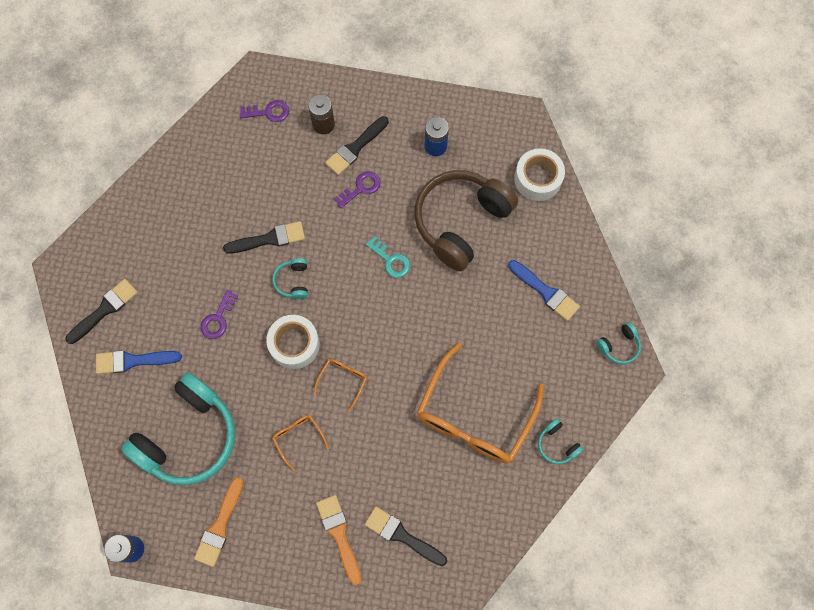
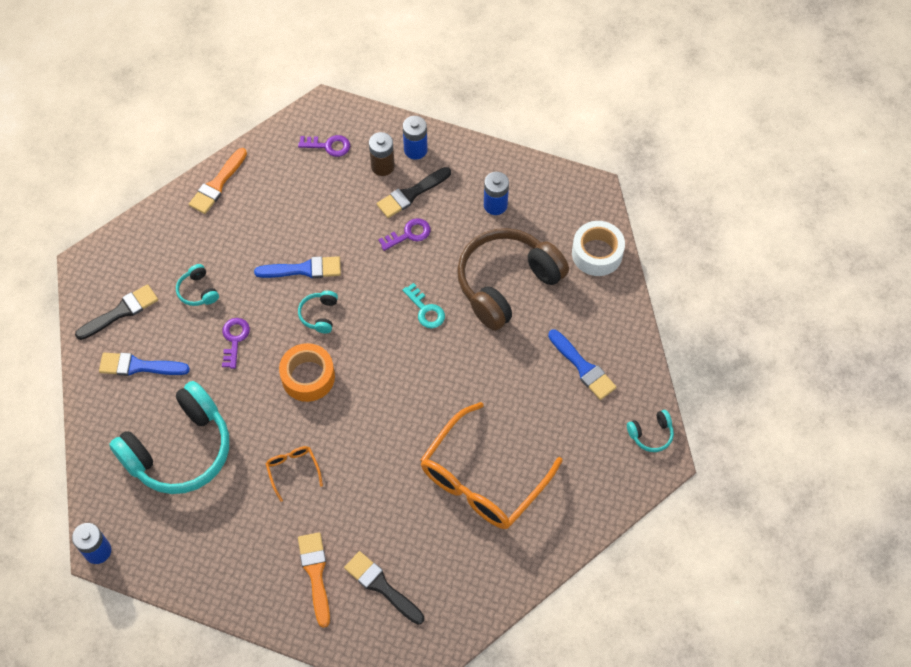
camera: 10 degrees right, 10 degrees down
(218, 319) = (234, 339): purple key -> purple key turned 150 degrees clockwise
(219, 526) = (193, 544): orange brush -> orange brush (217, 184)
(269, 239) = (304, 269): black brush -> blue brush
(294, 344) = (308, 377): white tape -> orange tape
(343, 380) = (351, 421): orange glasses -> none
(351, 103) = (415, 150): none -> blue battery
(557, 444) = (565, 522): turquoise headphones -> turquoise headphones (198, 291)

